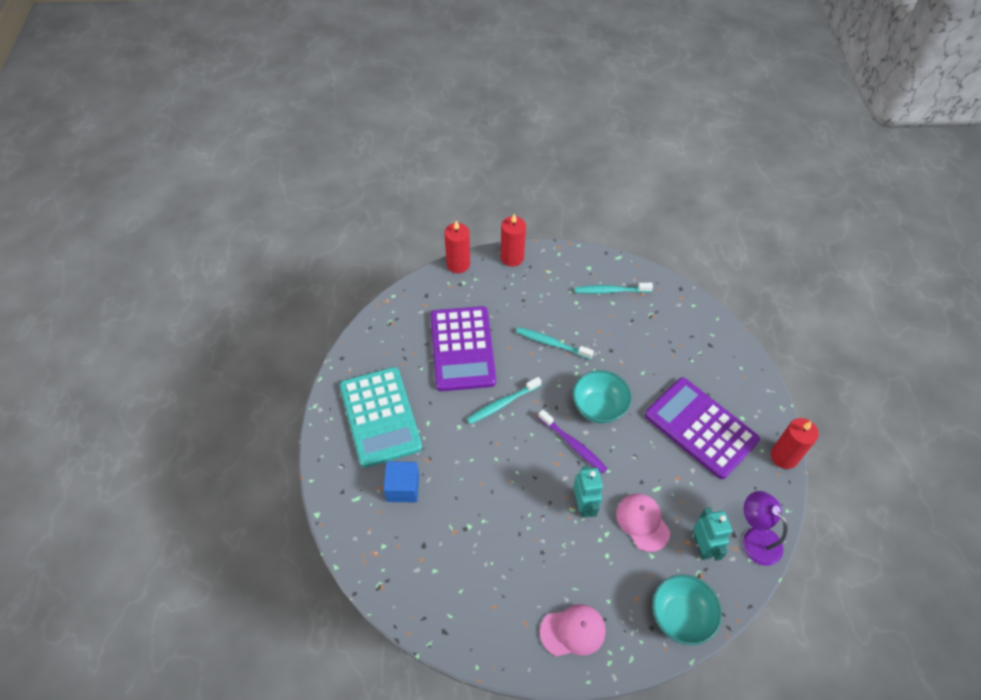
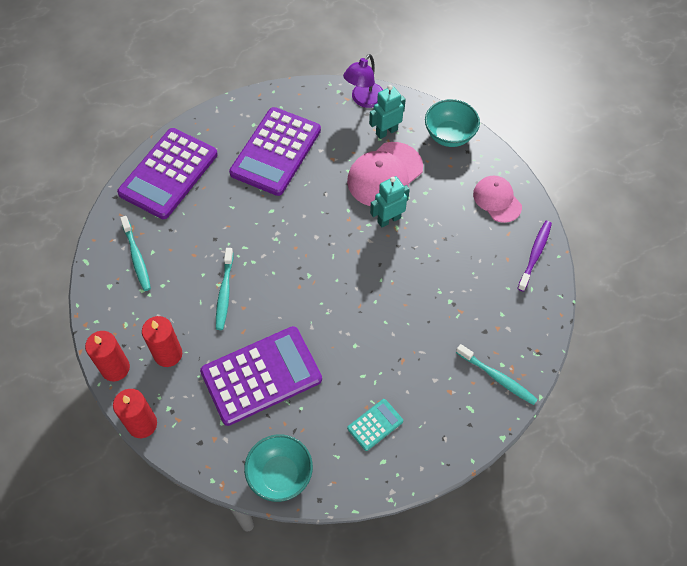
camera: 110 degrees left, 5 degrees up
(380, 417) = (375, 425): turquoise calculator -> turquoise calculator, size x0.45
(403, 488) = (440, 370): blue cube -> none
(502, 404) = (314, 315): turquoise toothbrush -> turquoise toothbrush (497, 377)
(573, 445) = (333, 243): purple toothbrush -> purple toothbrush (535, 255)
(598, 407) = (285, 233): turquoise bowl -> turquoise bowl (280, 475)
(642, 522) = (384, 175): pink cap -> pink cap, size x1.55
(696, 332) = (168, 174): none -> purple calculator
(784, 456) = (281, 92): red candle -> red candle (168, 354)

